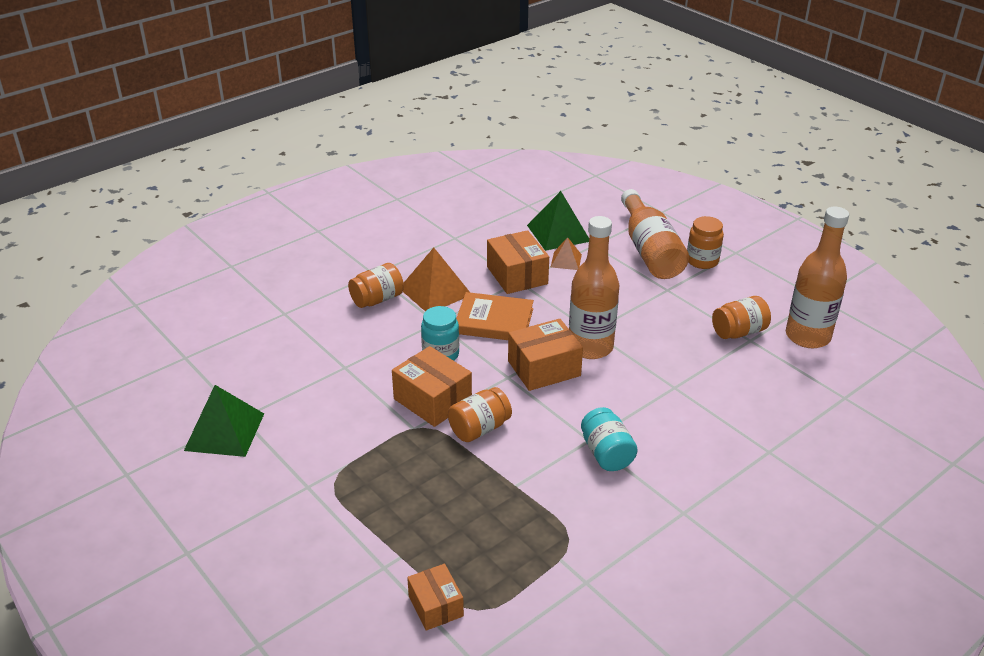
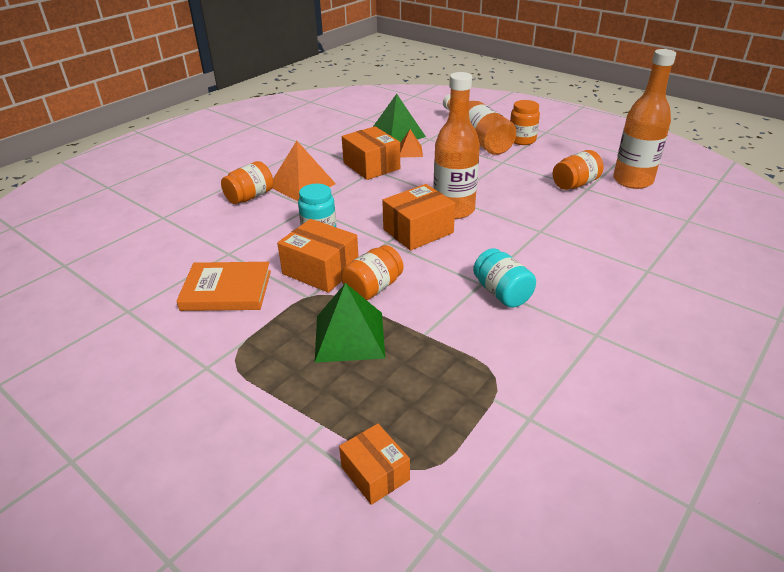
camera: 10 degrees left, 0 degrees up
(224, 431) = (109, 326): green pyramid -> green pyramid (349, 336)
(494, 321) = (361, 201): orange book -> orange book (226, 290)

